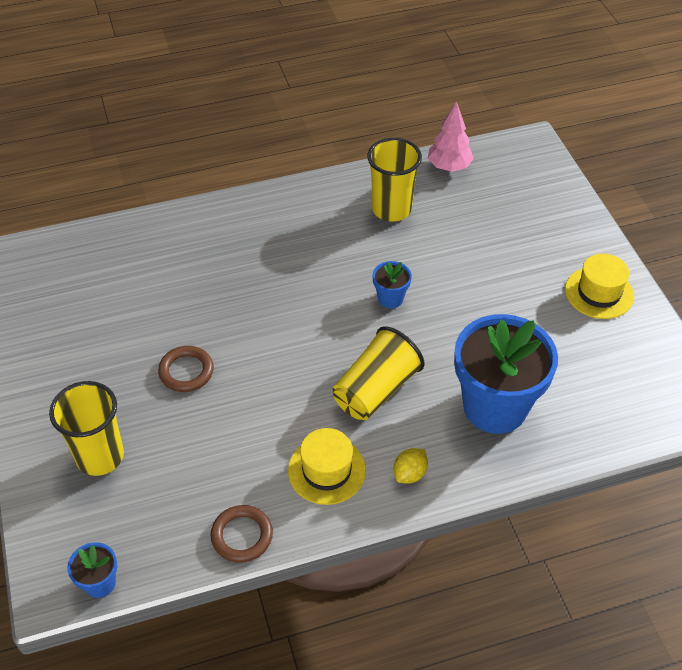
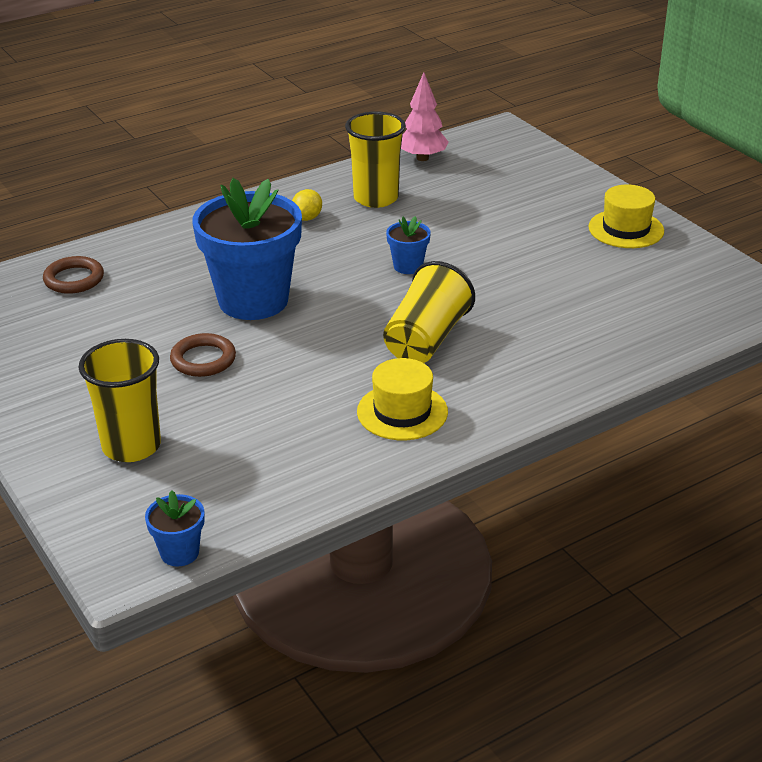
camera: 15 degrees left, 15 degrees down
(242, 536) = (330, 482): brown ring -> brown ring (74, 279)
(410, 474) = (495, 398): yellow lemon -> yellow lemon (307, 218)
(495, 407) = (561, 331): blue flower pot -> blue flower pot (253, 300)

